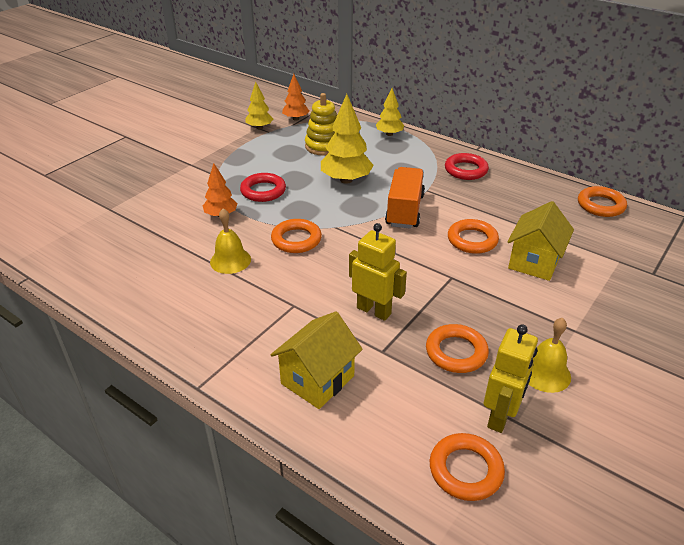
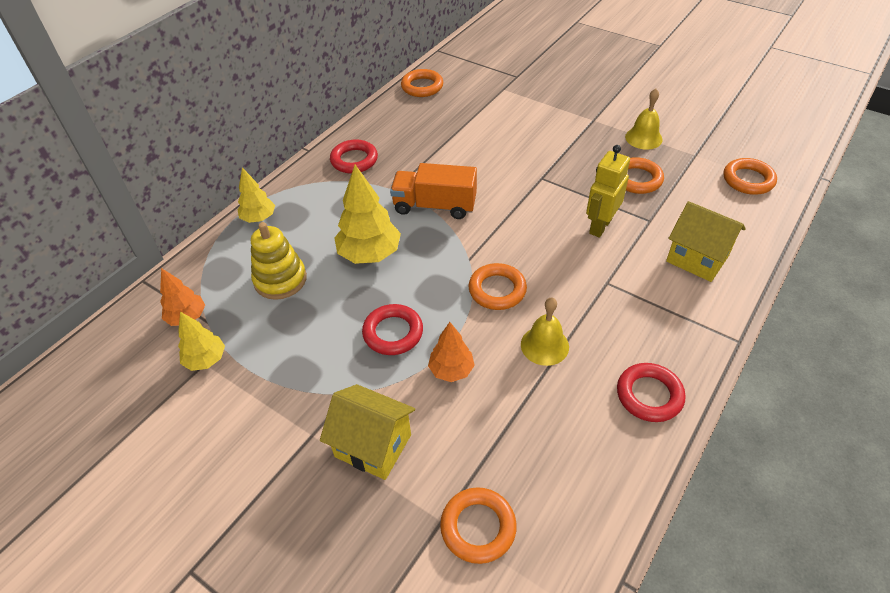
camera: 90 degrees left, 10 degrees up
(160, 313) = (649, 395): none -> red ring
(472, 240) = (483, 163): orange ring -> orange ring (478, 527)
(500, 416) = (694, 161): yellow robot -> none
(534, 262) = (511, 130): yellow house -> yellow house (373, 445)

